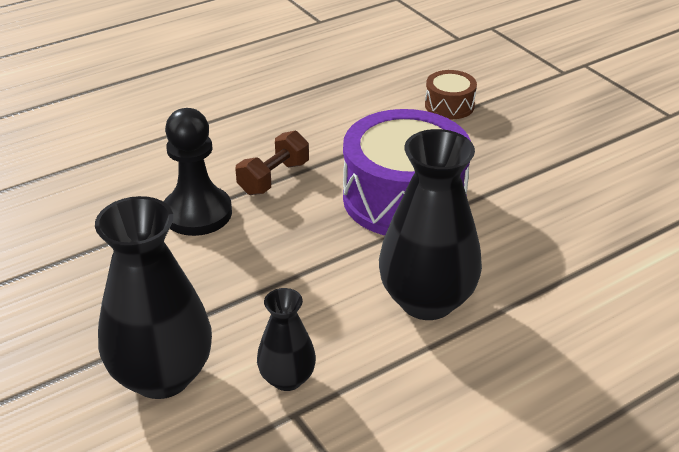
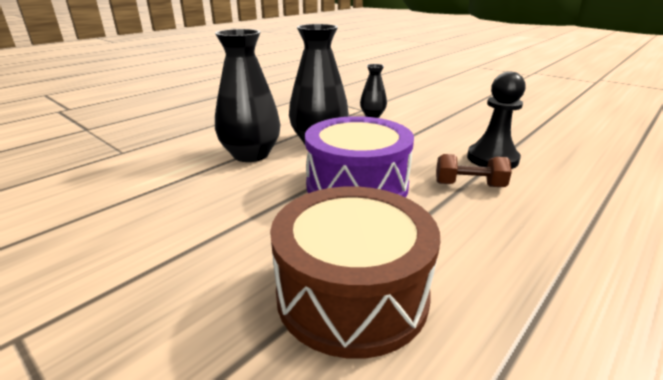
camera: 165 degrees right, 10 degrees down
(162, 375) = (425, 111): black vase -> black vase (251, 154)
(274, 178) = (469, 185): brown dumbbell -> brown dumbbell turned 75 degrees clockwise
(449, 105) = (352, 294): brown drum -> brown drum, size x2.17

